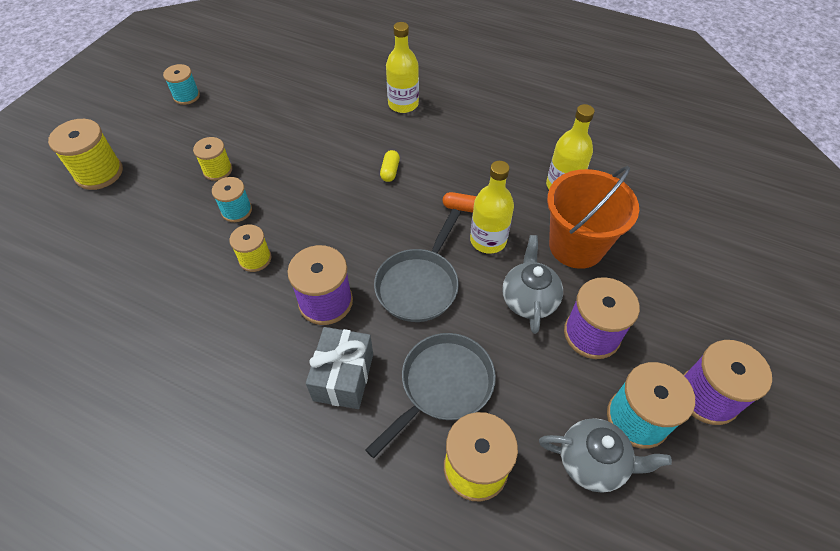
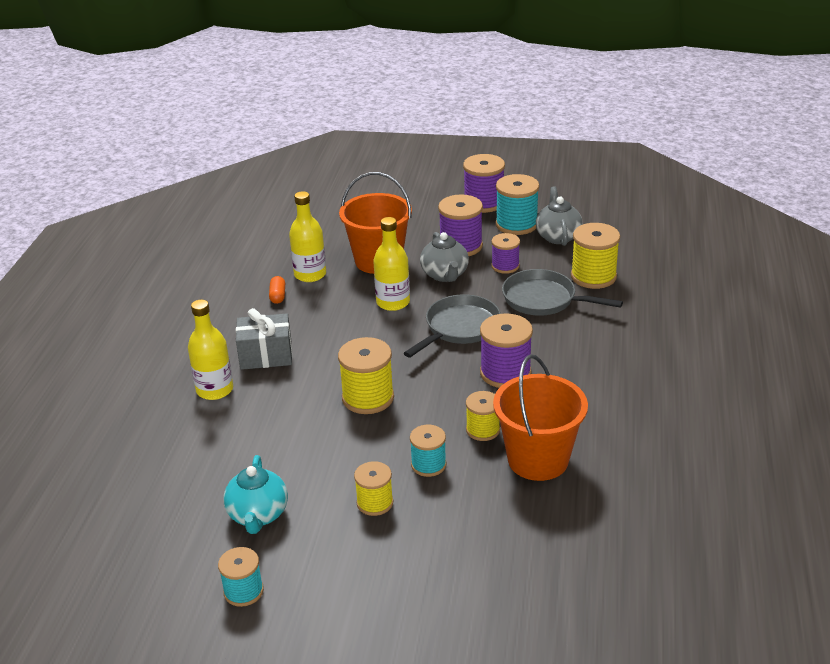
camera: 105 degrees left, 20 degrees down
(99, 173) = (422, 614): yellow spool -> yellow spool (368, 398)
(192, 287) = (538, 459): none -> orange bucket
(248, 110) = (258, 515): none -> turquoise teapot
(343, 377) = (567, 345): grey gift -> grey gift (266, 355)
(390, 171) = (328, 374): yellow capsule -> none
(419, 285) = (459, 328): grey pan -> grey pan turned 60 degrees counterclockwise
(461, 207) = (360, 323): orange capsule -> orange capsule (278, 296)
(528, 300) = (445, 275): grey teapot -> grey teapot turned 90 degrees counterclockwise
(531, 368) = (505, 266): none -> purple spool

